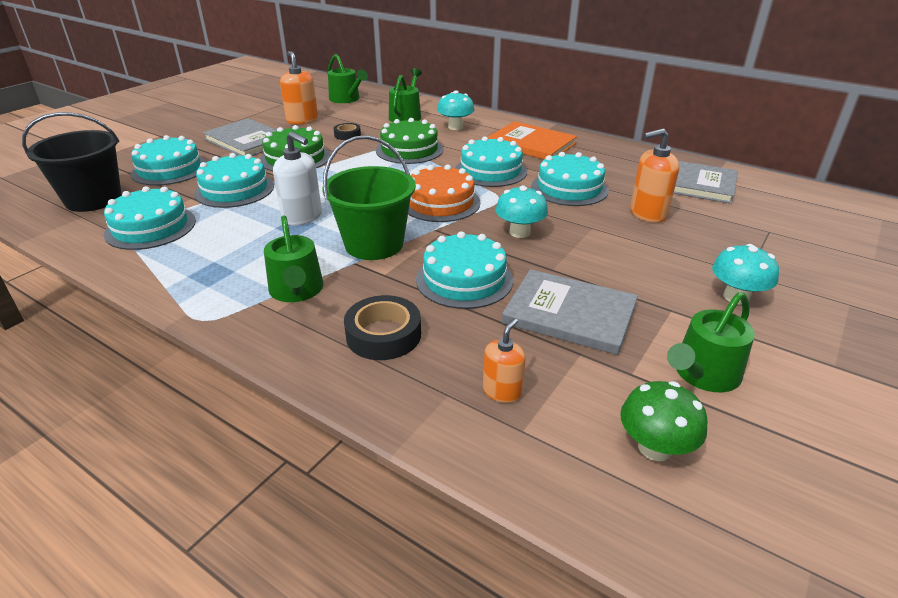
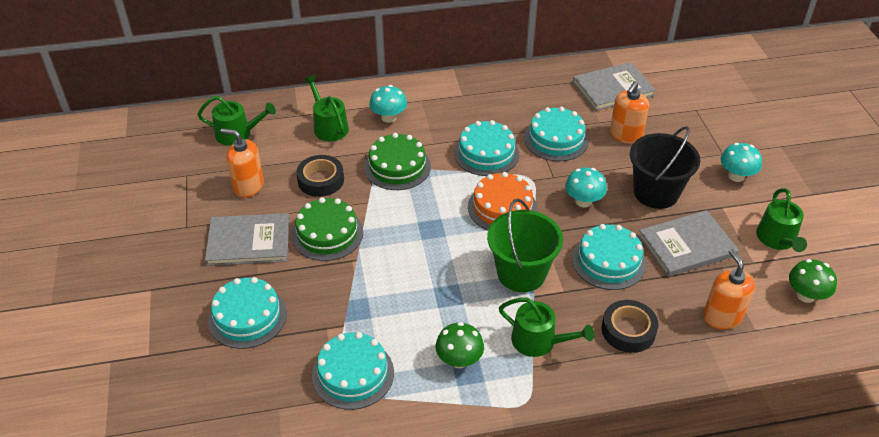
camera: 45 degrees left, 10 degrees up
(93, 199) = (250, 388): black bucket -> black bucket (656, 192)
(221, 263) = (459, 360): none -> green mushroom
(234, 189) = (343, 297): turquoise cake -> none
(302, 217) = (439, 285): white soap dispenser -> none
(347, 135) = (321, 180): black tape -> black tape, size x1.66
(502, 391) = (722, 317): orange soap dispenser -> orange soap dispenser, size x1.60
(531, 144) = (471, 105): orange book -> none

